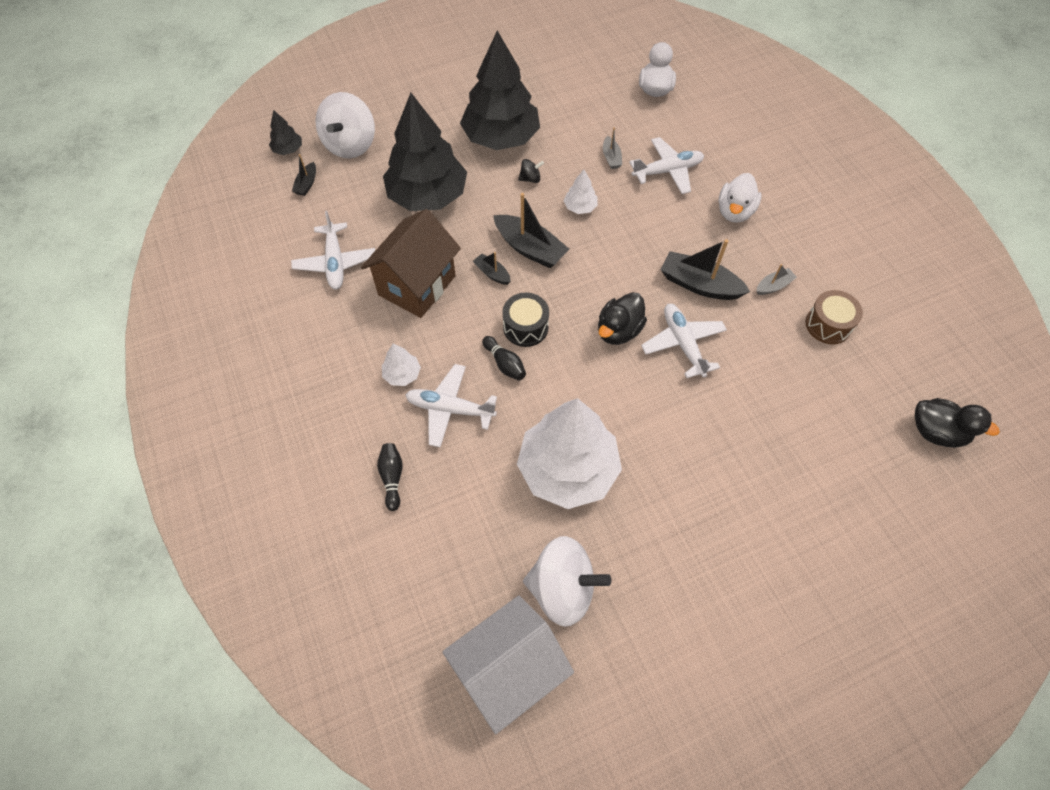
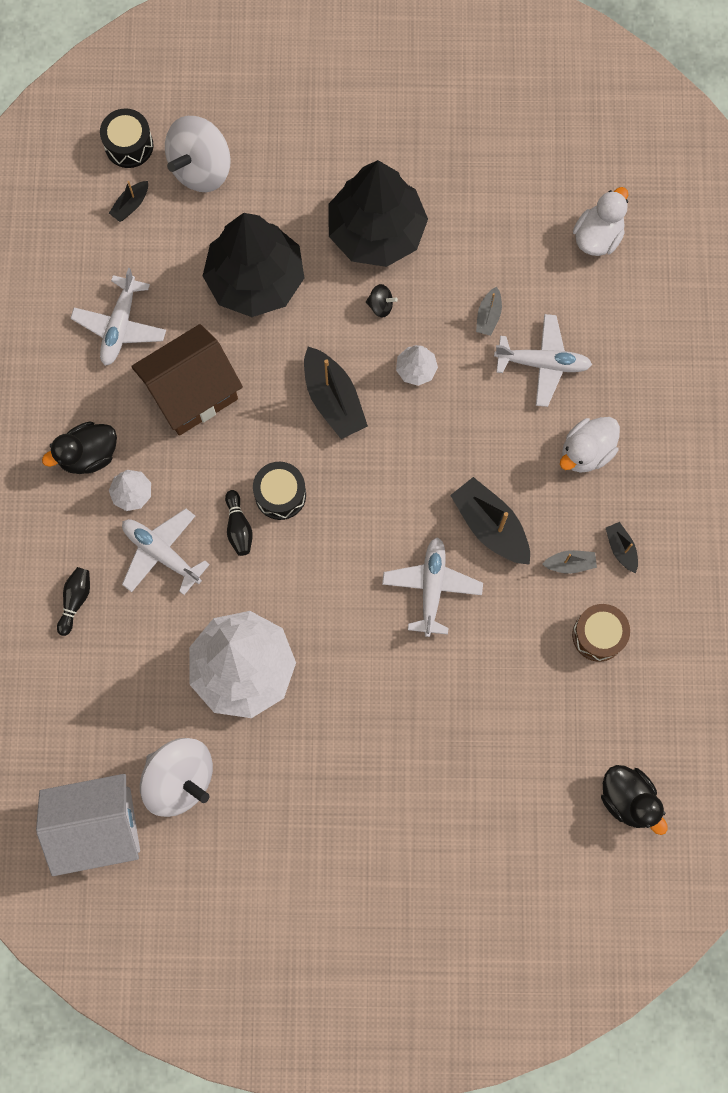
camera: 25 degrees right, 15 degrees up
(288, 149) = (129, 145): black tree -> black drum
(492, 273) = (278, 413): black boat -> black boat (621, 549)
(618, 330) = (374, 542): black duck -> black duck (88, 455)

